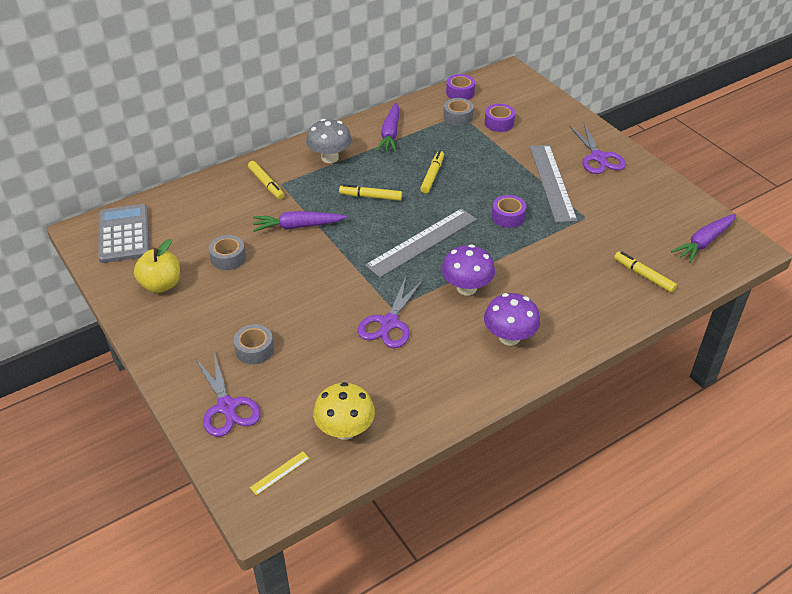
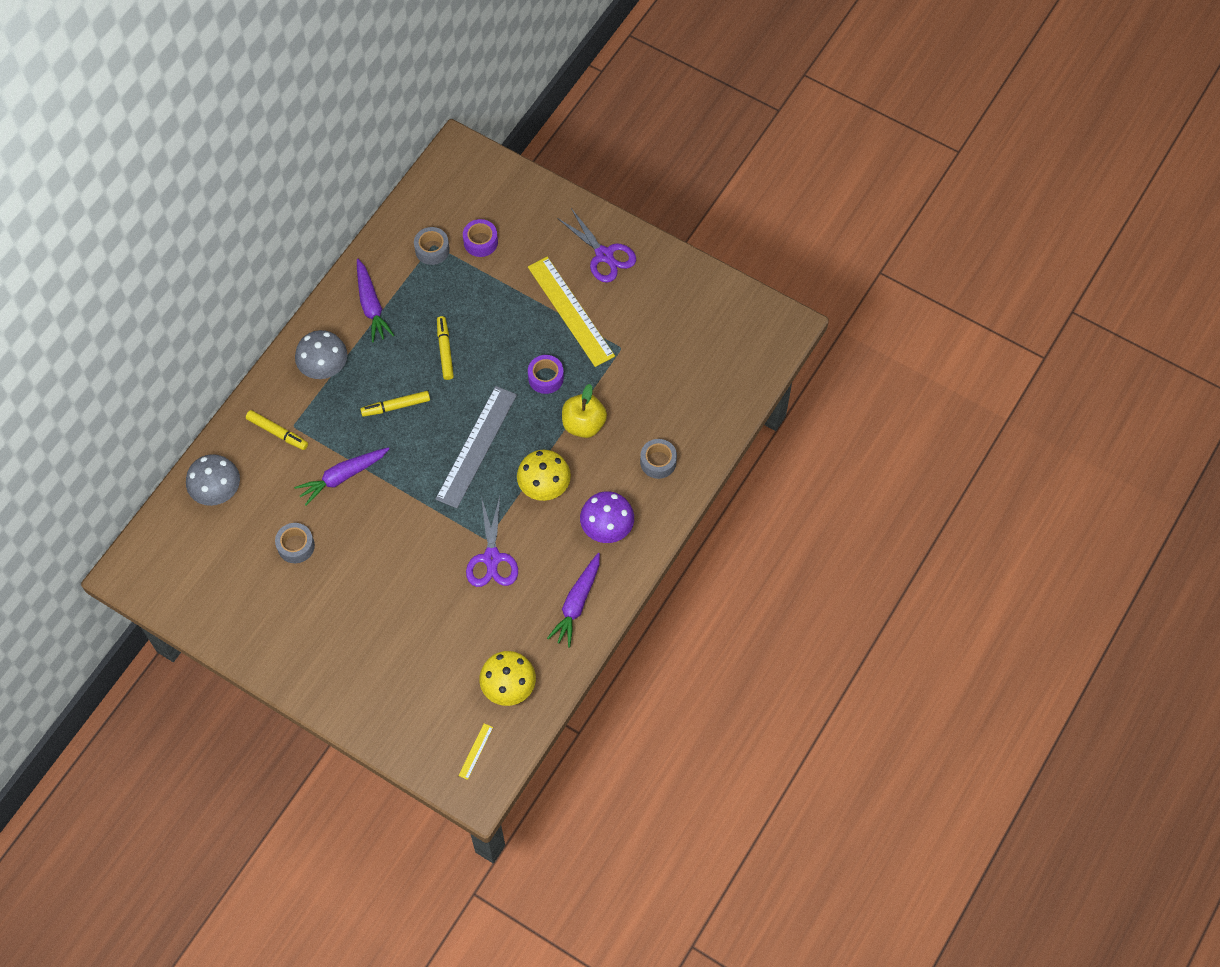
camera: 25 degrees left, 20 degrees up
(124, 234) = (171, 560): grey calculator -> none
(161, 285) = (250, 606): yellow apple -> yellow apple (583, 424)
(194, 204) = (217, 491): none -> grey mushroom
(227, 407) = (394, 709): purple scissors -> none
(254, 350) = (384, 640): grey tape -> grey tape (658, 462)
(460, 92) = (417, 208): purple tape -> none
(466, 288) = (544, 486): purple mushroom -> yellow mushroom
(552, 182) = (571, 311): grey ruler -> yellow ruler
(643, 275) = (701, 402): yellow marker -> none
(704, 242) = (743, 336): purple carrot -> purple carrot (577, 603)

